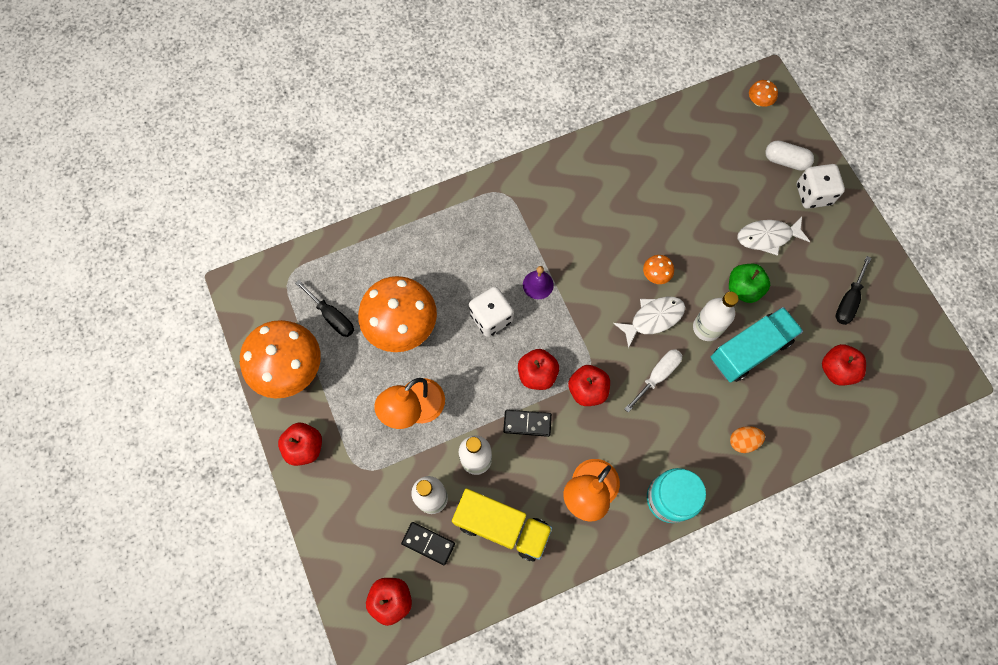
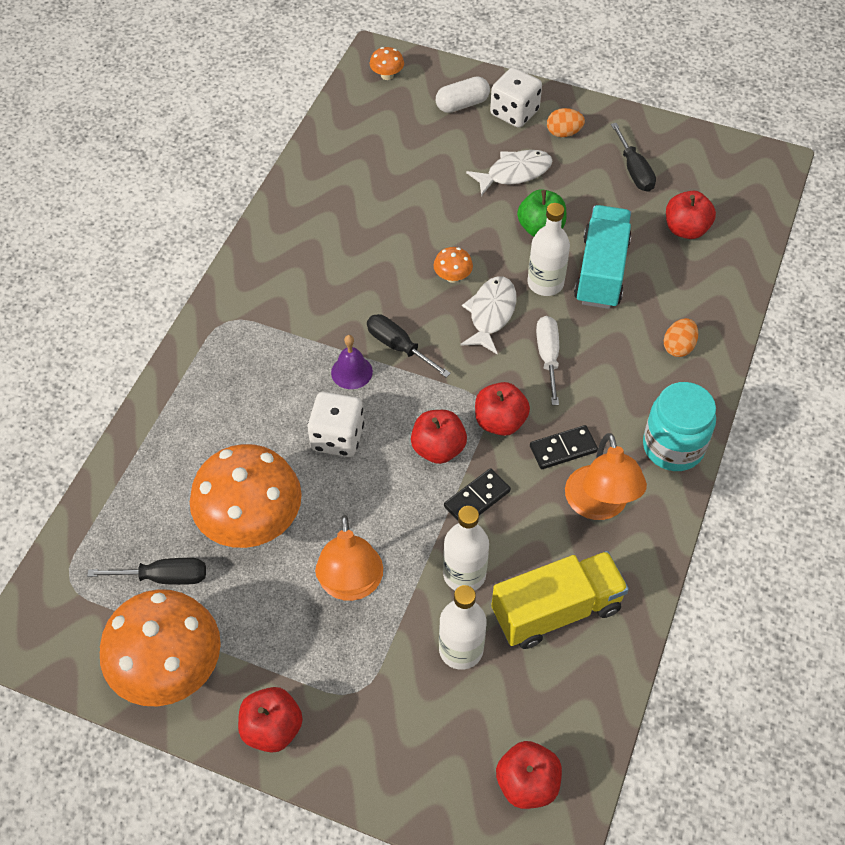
camera: 45 degrees left, 15 degrees down
(428, 543) = (504, 695): black domino -> black domino (563, 449)
(579, 292) = (398, 346): none -> black screwdriver
(767, 237) = (514, 173): white fish -> white fish turned 150 degrees counterclockwise
(830, 235) = (563, 133): none -> orange egg

